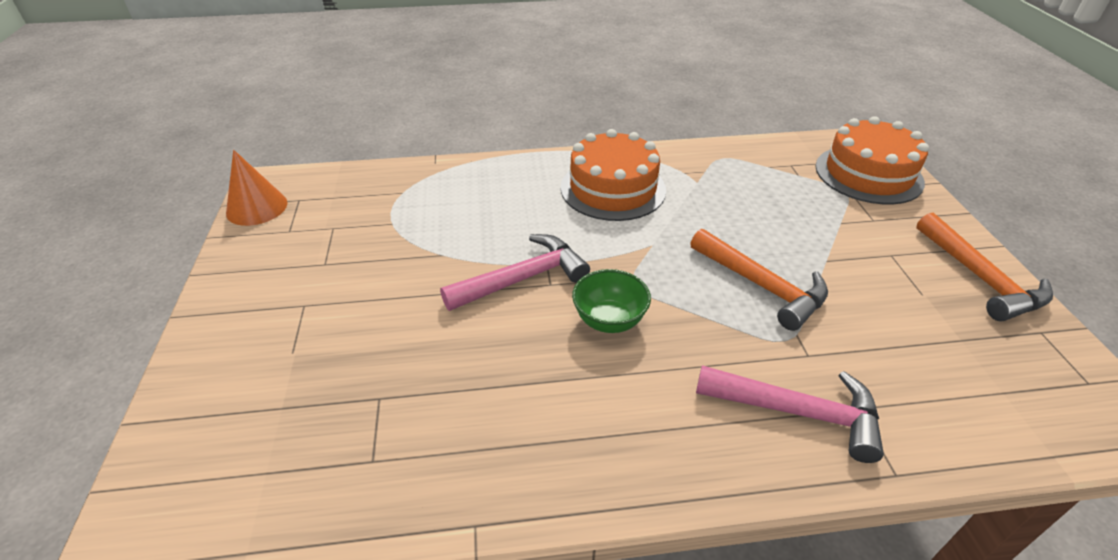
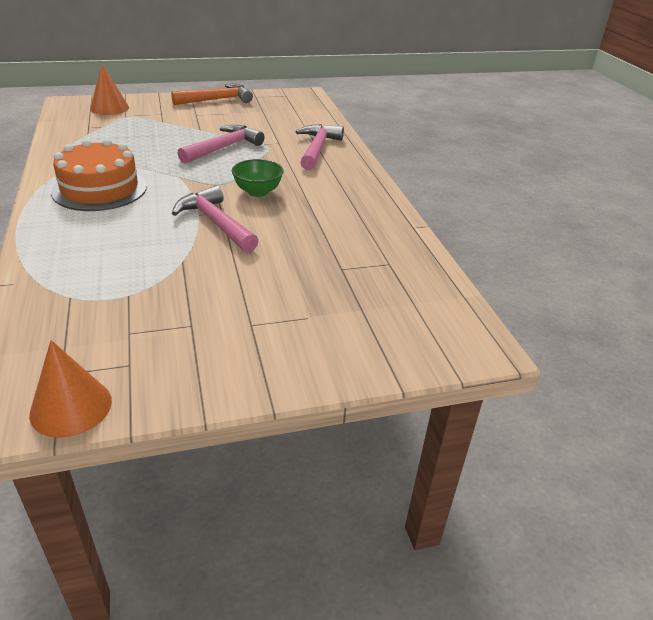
camera: 100 degrees left, 5 degrees down
(761, 286) = (223, 148): orange hammer -> pink hammer
(868, 174) = (109, 108): orange cake -> orange cone

